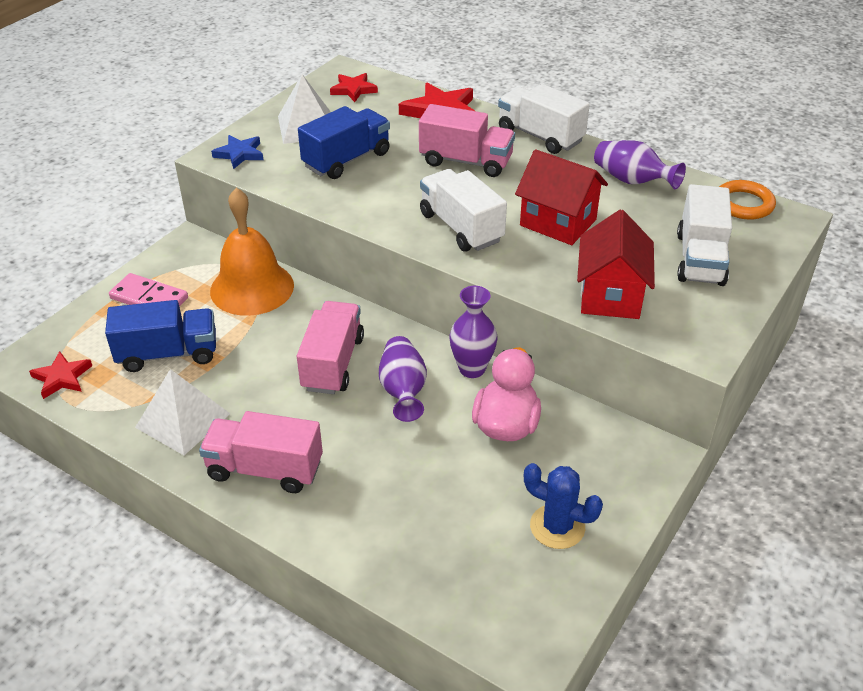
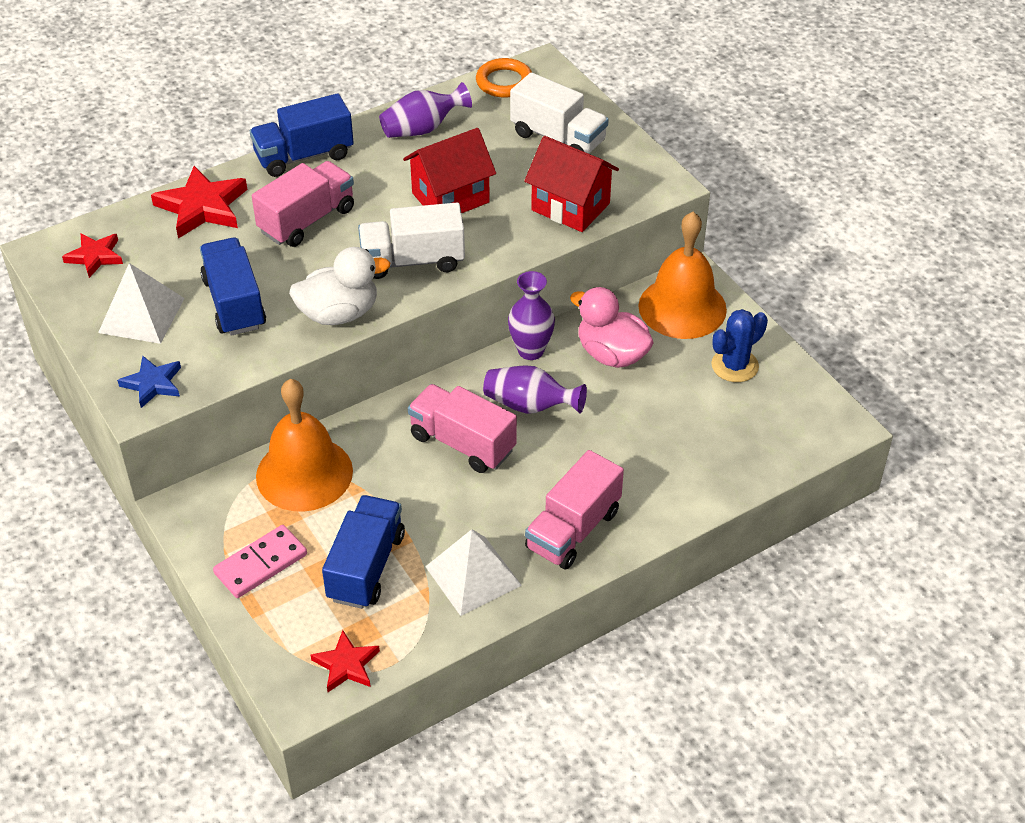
camera: 65 degrees left, 5 degrees up
(369, 211) = (339, 313): none -> white duck
(540, 136) = (304, 156): white truck -> blue truck
(610, 458) = (682, 307): none -> orange bell

